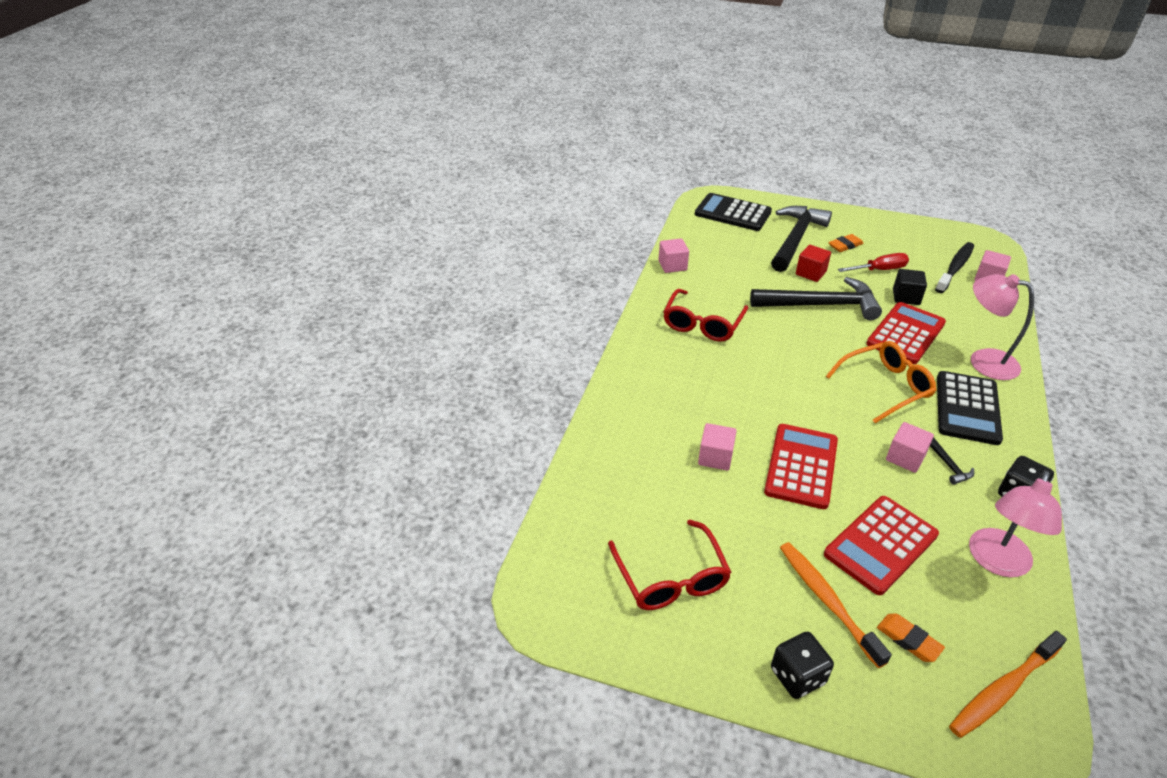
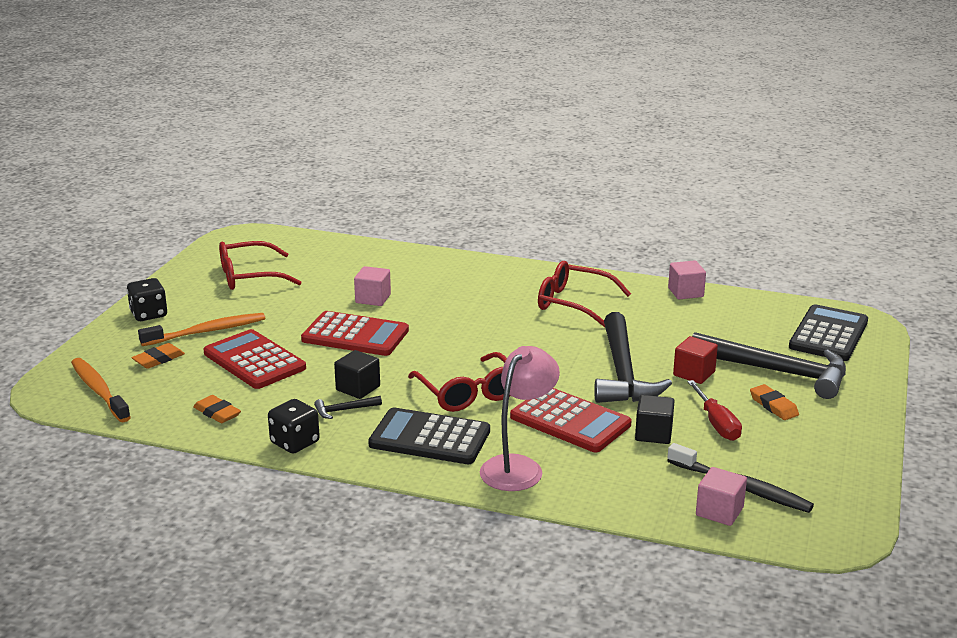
camera: 90 degrees right, 15 degrees down
(886, 386) = (468, 393): orange glasses -> red glasses
(905, 457) = (358, 388): pink cube -> black cube
(997, 562) = (217, 413): pink lamp -> orange eraser

